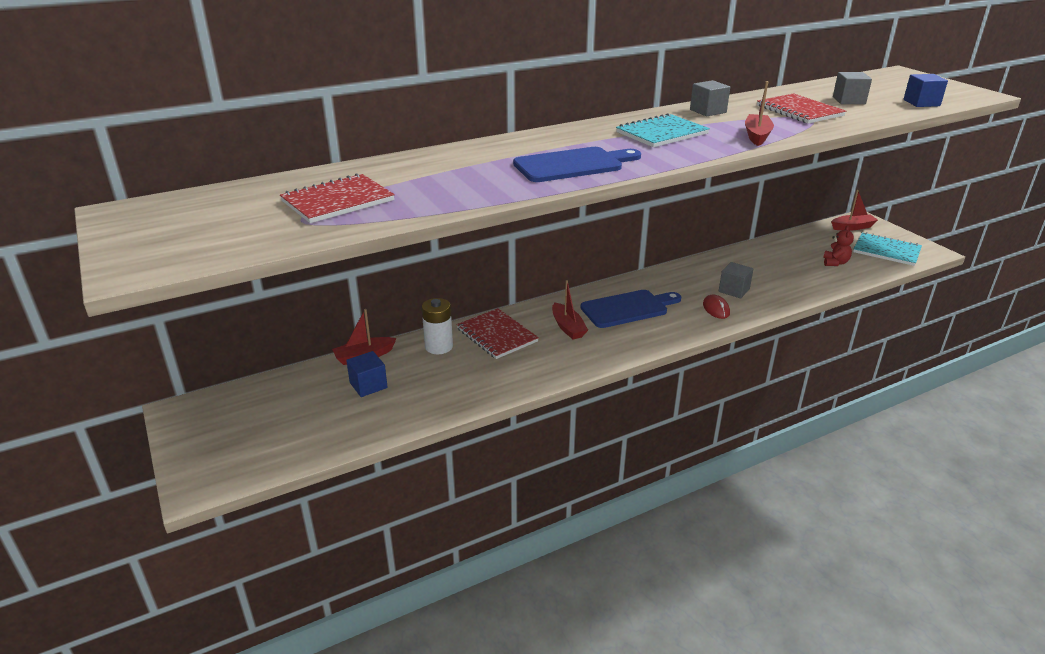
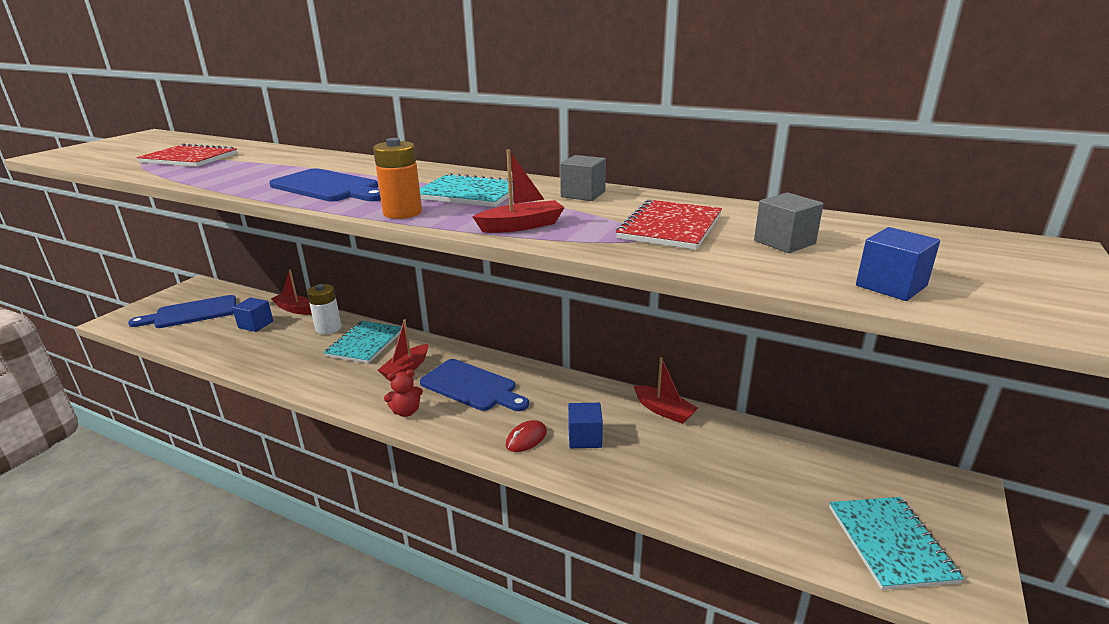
camera: 55 degrees right, 5 degrees down
(269, 423) = (192, 313): none -> blue cutting board
(497, 335) = (365, 343): red notebook -> turquoise notebook
(685, 156) = (402, 213): none -> orange battery
(734, 290) = (585, 438): grey cube -> blue cube
(835, 263) = (769, 499): red teddy bear -> red teddy bear (406, 411)
(852, 227) = (916, 486): red boat -> red boat (663, 410)

